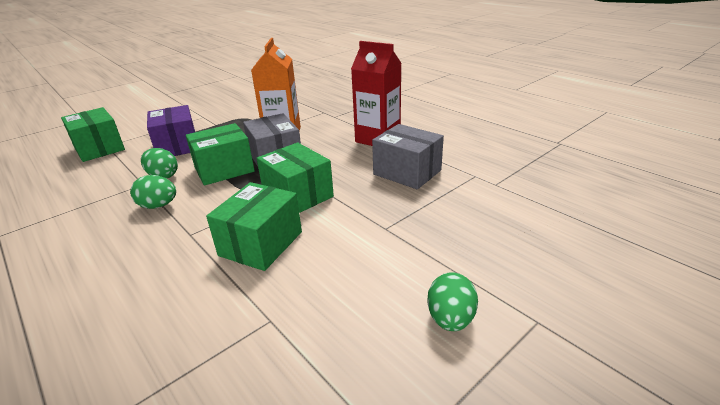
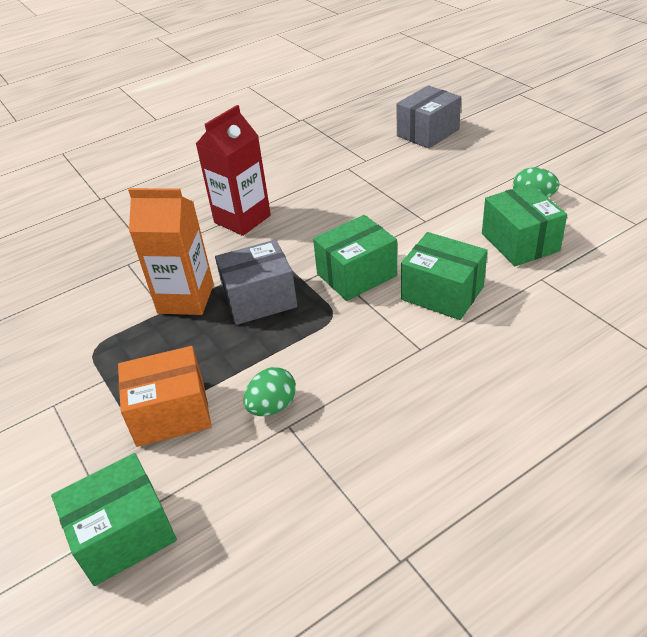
camera: 80 degrees left, 10 degrees up
(158, 206) = (354, 391): green egg -> none
(177, 146) = (171, 413): purple box -> orange box
(224, 169) = (274, 344): green box -> green box (520, 242)
(407, 172) = (330, 204): grey box -> grey box (428, 133)

